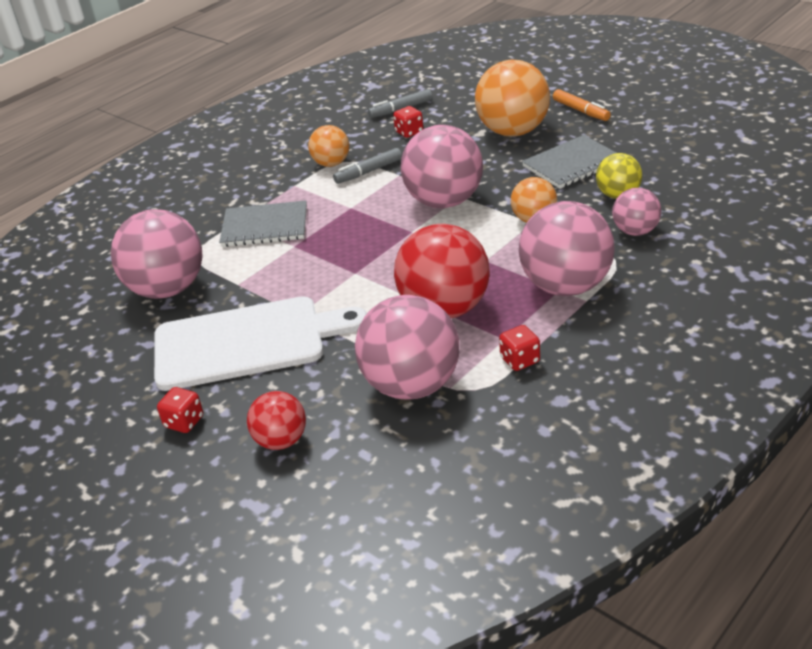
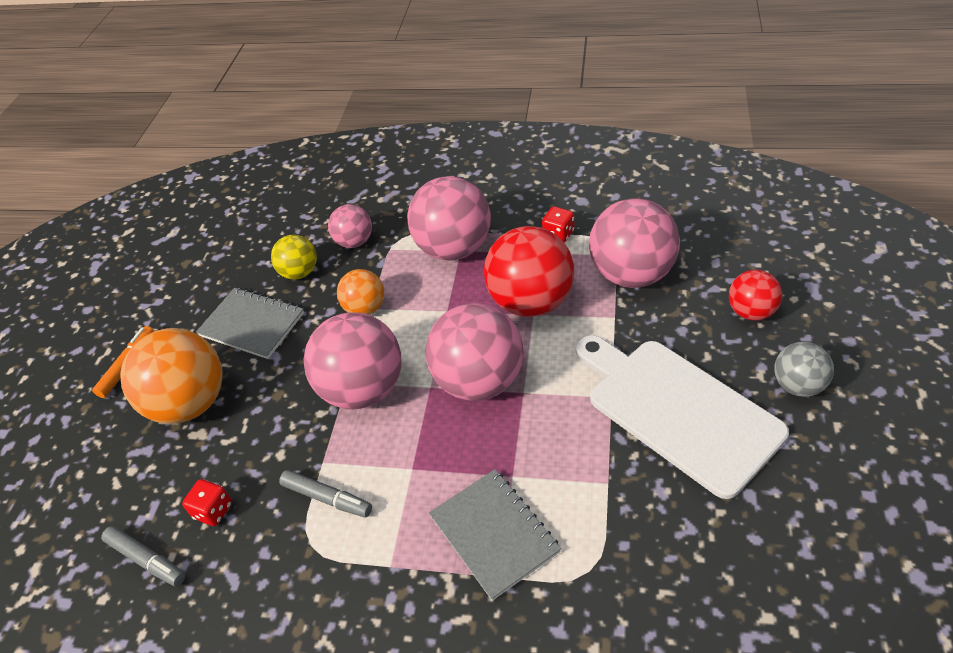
camera: 120 degrees left, 10 degrees up
(167, 289) = (666, 549): pink ball -> pink ball (479, 381)
(184, 422) = (798, 385): red dice -> grey ball
(331, 164) = (321, 555): orange ball -> none

